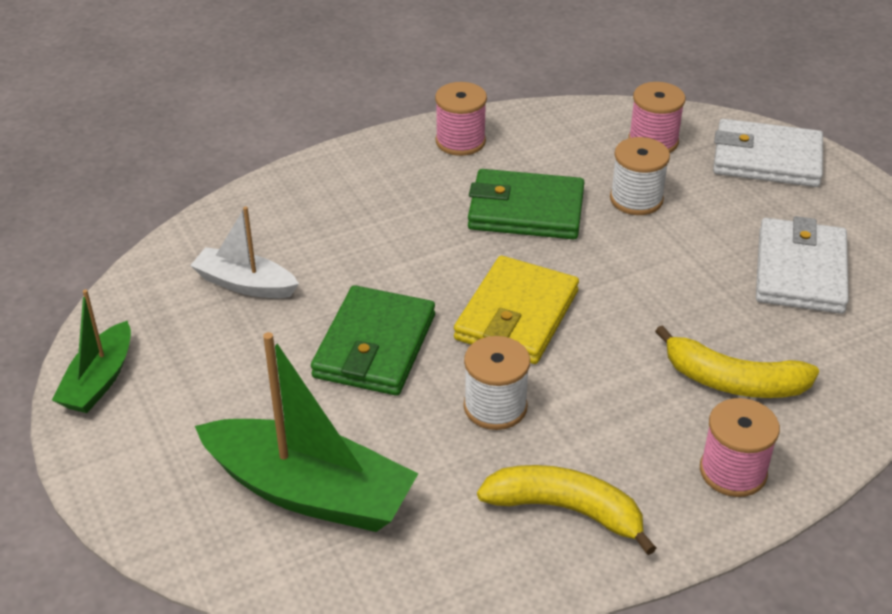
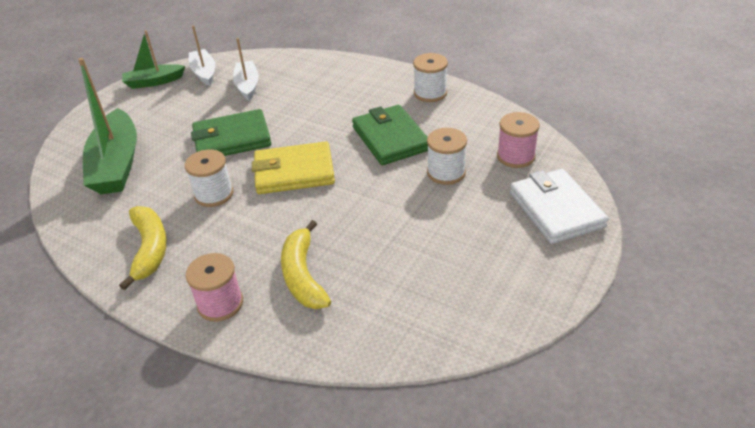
camera: 60 degrees right, 0 degrees up
(145, 315) = (204, 73): none -> white boat
(460, 141) = (430, 93): pink spool -> white spool
(800, 271) = (443, 268): white wallet -> none

